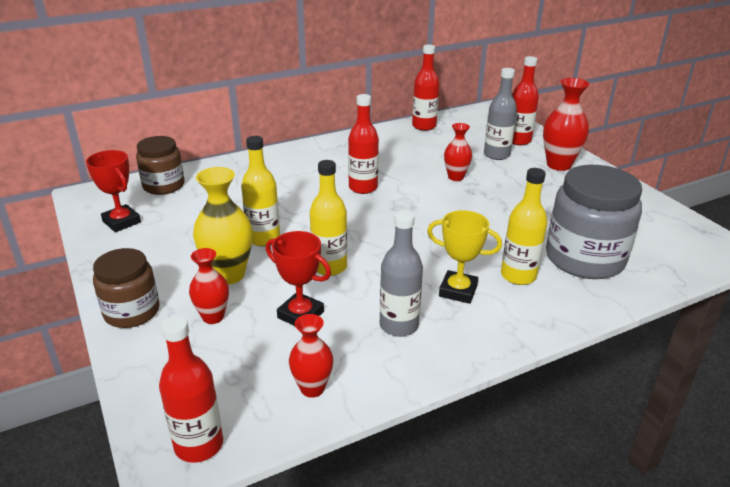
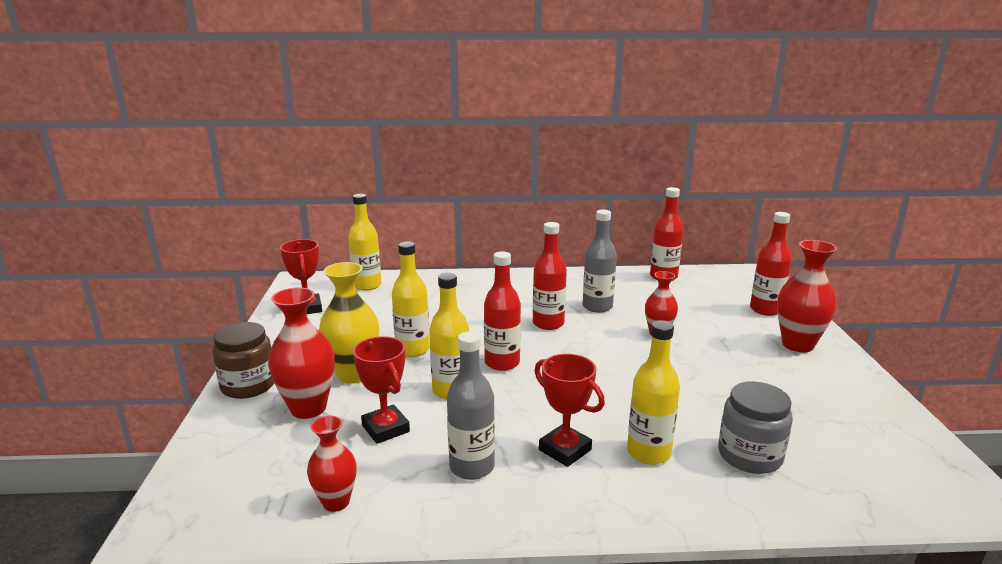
camera: 25 degrees right, 10 degrees down
(164, 186) = (367, 285): brown jar -> yellow bottle
(199, 445) = (196, 520): red bottle -> red bottle (502, 363)
(213, 317) = (308, 408): red vase -> red vase, size x1.61
(458, 291) = (565, 450): yellow trophy -> red trophy
(496, 155) = (726, 320): grey bottle -> grey bottle (597, 307)
(584, 258) = (749, 455): grey jar -> grey jar, size x0.62

